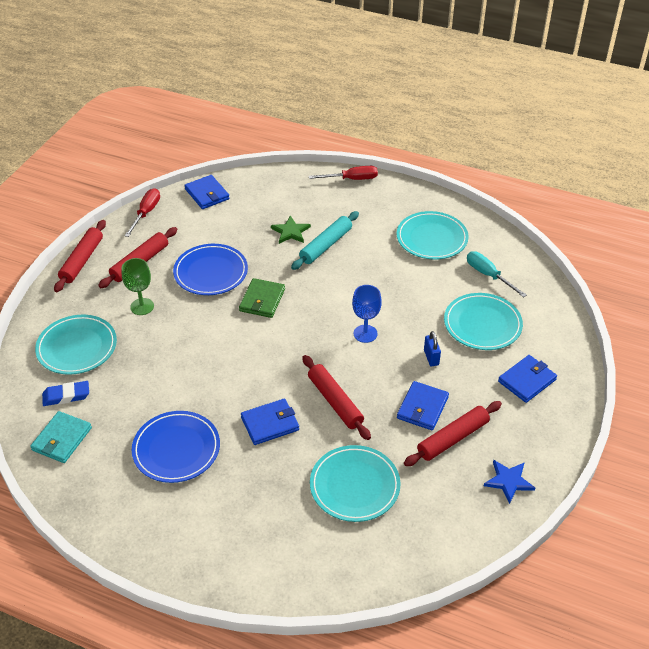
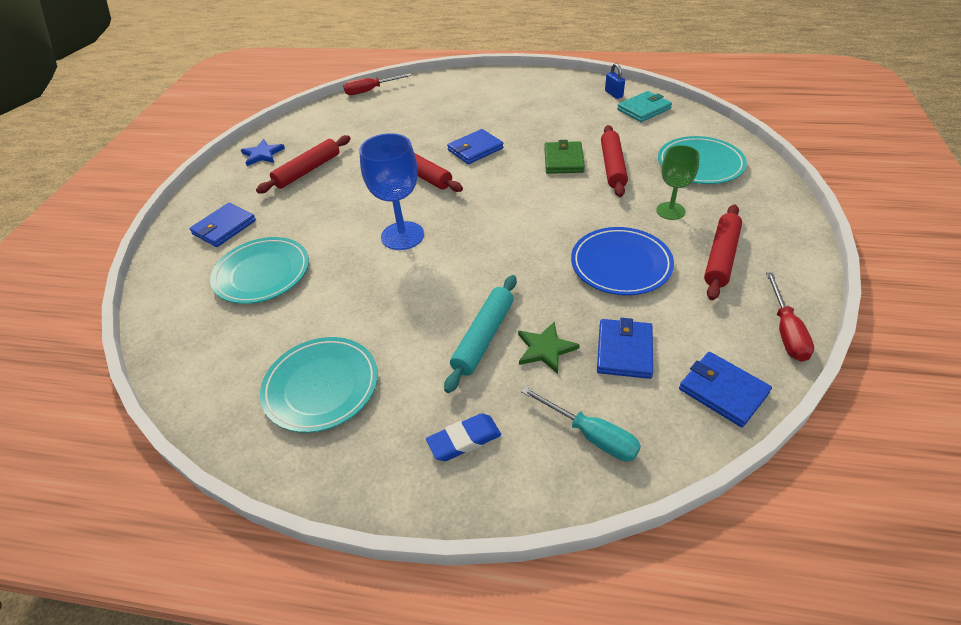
camera: 170 degrees right, 0 degrees up
(62, 439) = (643, 109): turquoise wallet -> turquoise wallet turned 45 degrees clockwise
(66, 396) = (669, 132): blue eraser -> blue eraser (464, 440)
(82, 260) = (795, 244): red rolling pin -> red rolling pin (612, 166)
(176, 449) = (545, 121): blue plate -> none
(262, 300) = (536, 246): green wallet -> green wallet (563, 160)
(351, 179) = (480, 494): red screwdriver -> red screwdriver (370, 90)
(354, 486) = (391, 129): turquoise plate -> none
(365, 333) = (402, 236): blue goblet -> blue goblet, size x1.53
(422, 408) = (335, 186): blue wallet -> blue wallet (624, 351)
(431, 357) = (326, 228): blue padlock -> blue padlock (613, 94)
(488, 275) = (241, 341): turquoise screwdriver -> turquoise screwdriver (591, 435)

